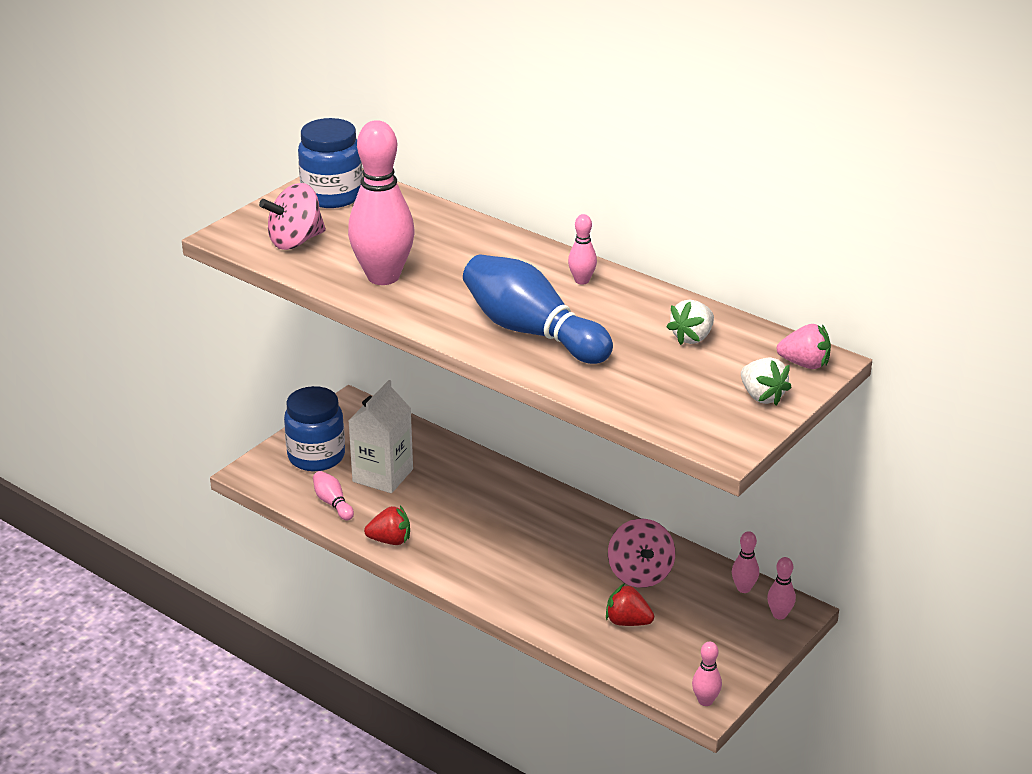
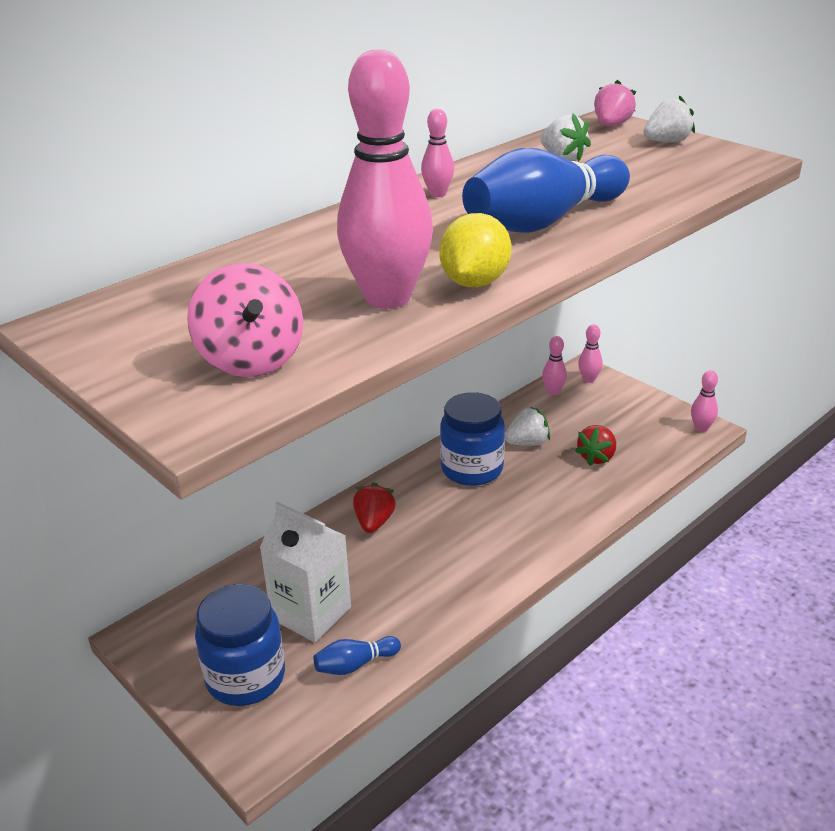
camera: 80 degrees left, 0 degrees up
(332, 196) = (125, 328): blue jar -> blue jar (472, 469)
(332, 503) = (355, 665): pink bowling pin -> blue bowling pin
(390, 540) = (443, 614): red strawberry -> red strawberry (374, 522)
(411, 307) = (474, 282): none -> yellow lemon
(640, 574) = (527, 443): pink spinning top -> white strawberry

